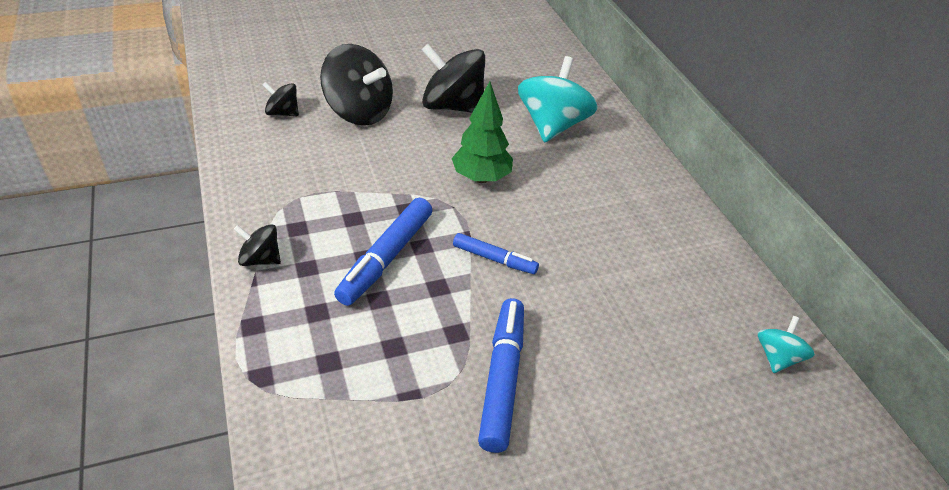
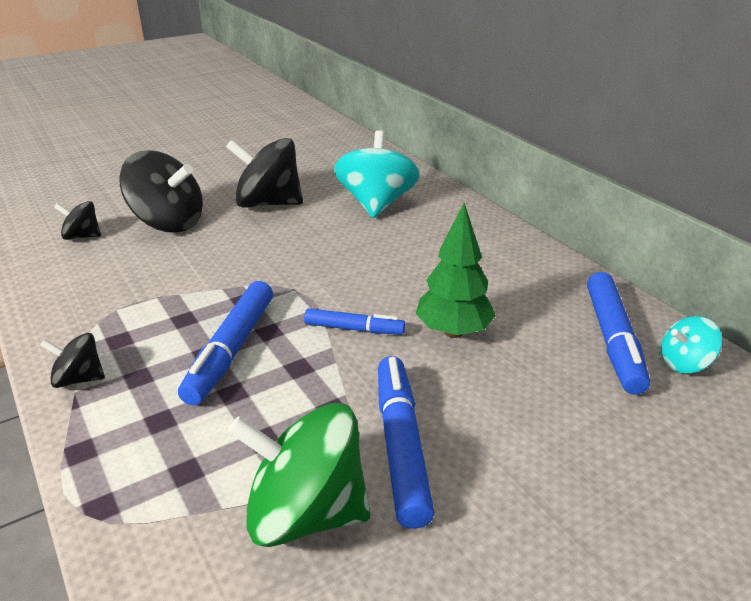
camera: 10 degrees left, 10 degrees down
(412, 418) = (305, 512): none -> green spinning top
(481, 178) = (317, 259): green tree -> green tree (453, 332)
(721, 320) = (613, 340): none -> blue marker
(777, 357) = (684, 363): turquoise spinning top -> turquoise spinning top turned 120 degrees counterclockwise

